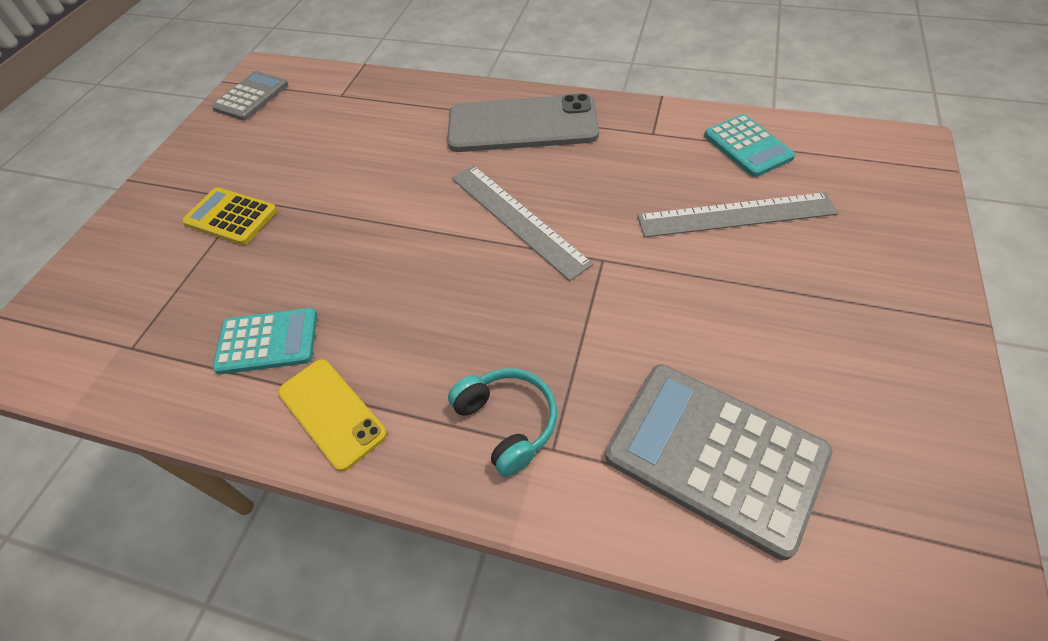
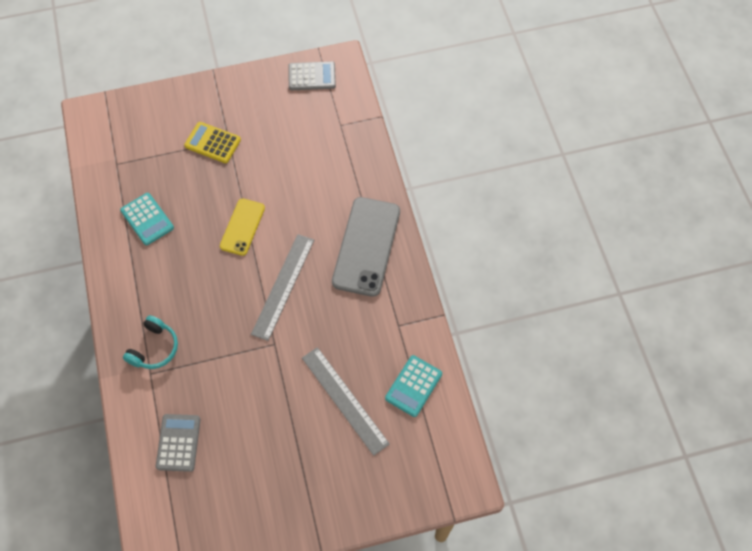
camera: 55 degrees right, 10 degrees up
(231, 217) = (212, 143): yellow calculator -> yellow calculator turned 60 degrees counterclockwise
(331, 413) = (124, 272): yellow phone -> yellow phone (242, 227)
(522, 125) = (366, 246): grey phone -> grey phone turned 45 degrees clockwise
(715, 455) = (178, 443): grey calculator -> grey calculator, size x0.60

